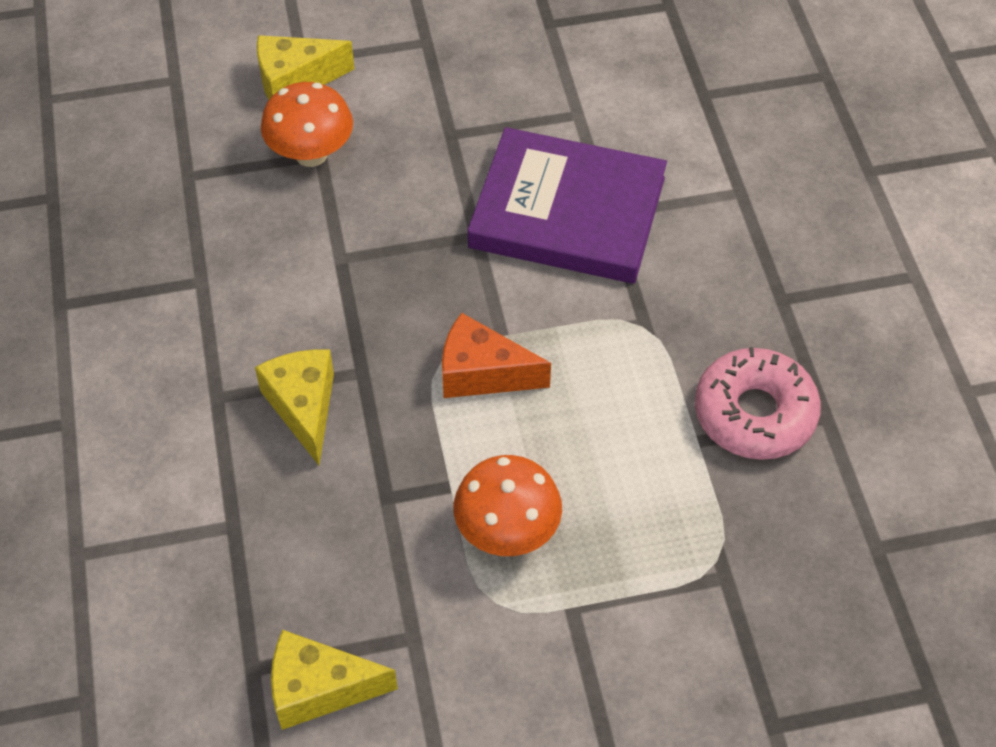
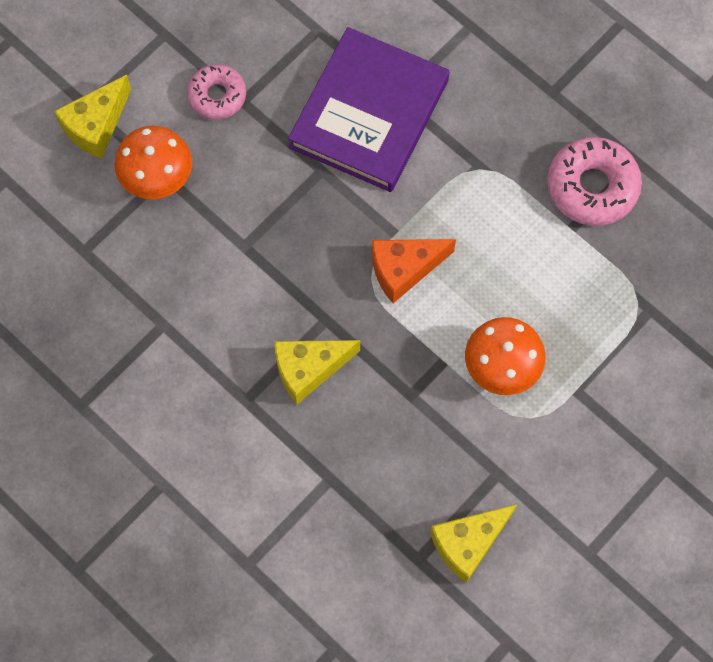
camera: 35 degrees left, 15 degrees up
(304, 407) = (309, 369): yellow cheese -> yellow cheese turned 60 degrees counterclockwise
(430, 117) = (217, 96): none -> pink donut
(567, 213) = (369, 114): purple book -> purple book turned 45 degrees counterclockwise

